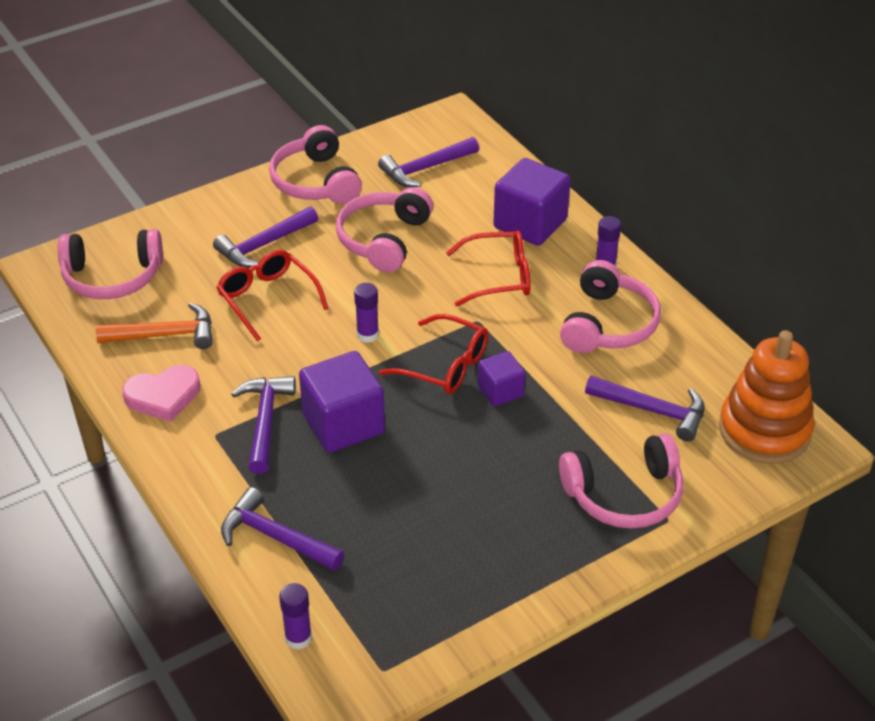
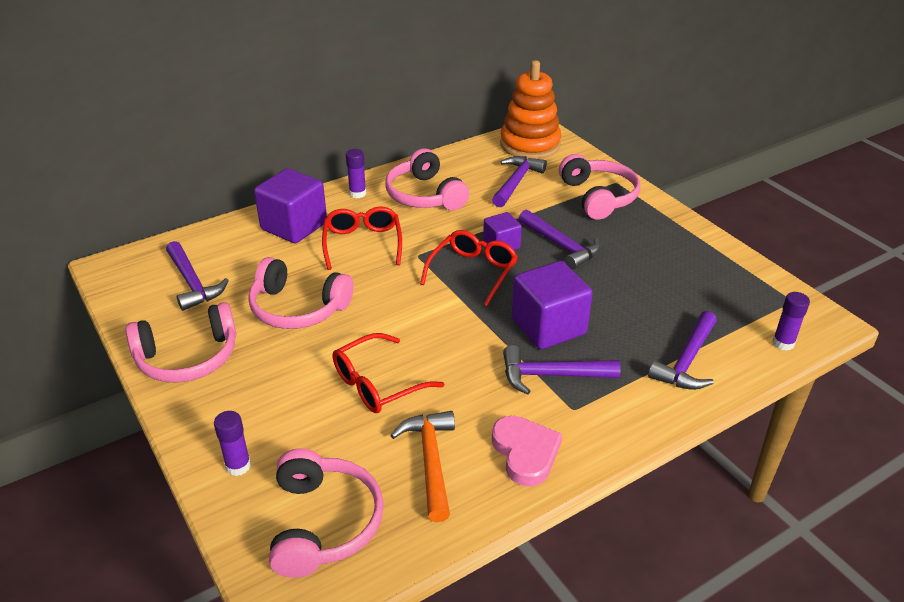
camera: 90 degrees left, 5 degrees down
(264, 245) = (289, 391): purple hammer -> purple hammer (561, 245)
(367, 335) = (434, 315): purple glue stick -> purple glue stick (238, 466)
(608, 324) = (425, 195): pink headphones -> pink headphones turned 135 degrees counterclockwise

